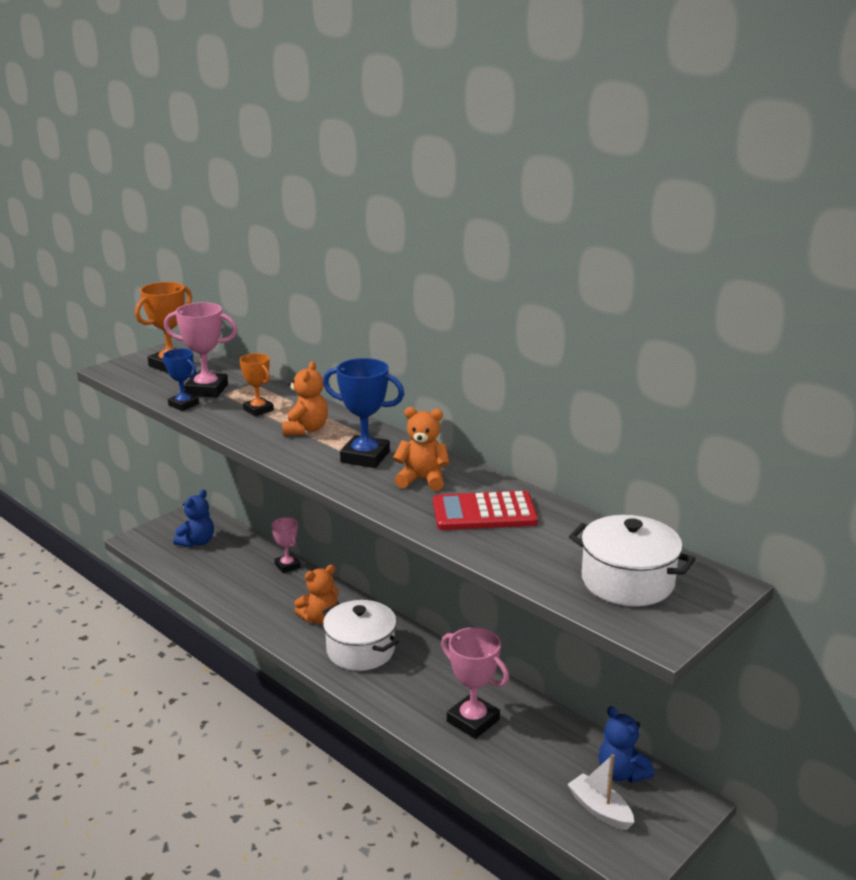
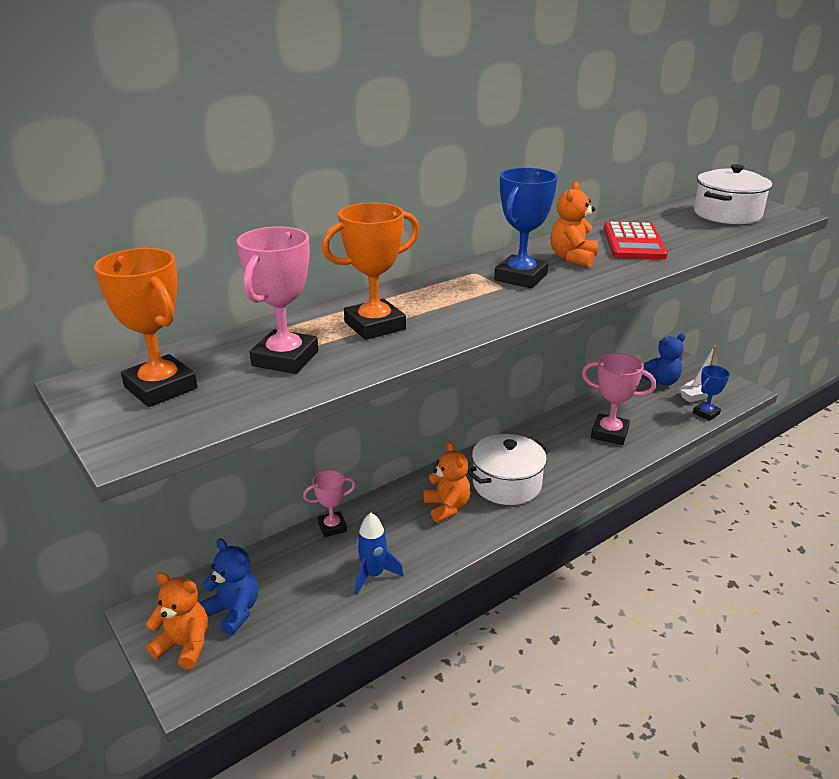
camera: 80 degrees left, 5 degrees up
(183, 405) = (330, 375): blue trophy -> blue trophy (706, 413)
(233, 592) = (373, 575): none -> blue rocket
(258, 410) = (375, 325): orange trophy -> orange trophy, size x1.59
(306, 429) = (443, 301): orange teddy bear -> orange teddy bear (184, 645)
(473, 721) = (609, 433): pink trophy -> pink trophy turned 60 degrees clockwise

